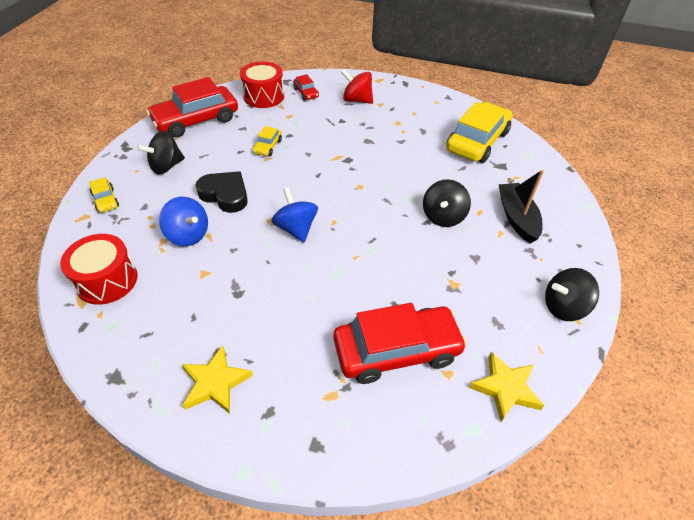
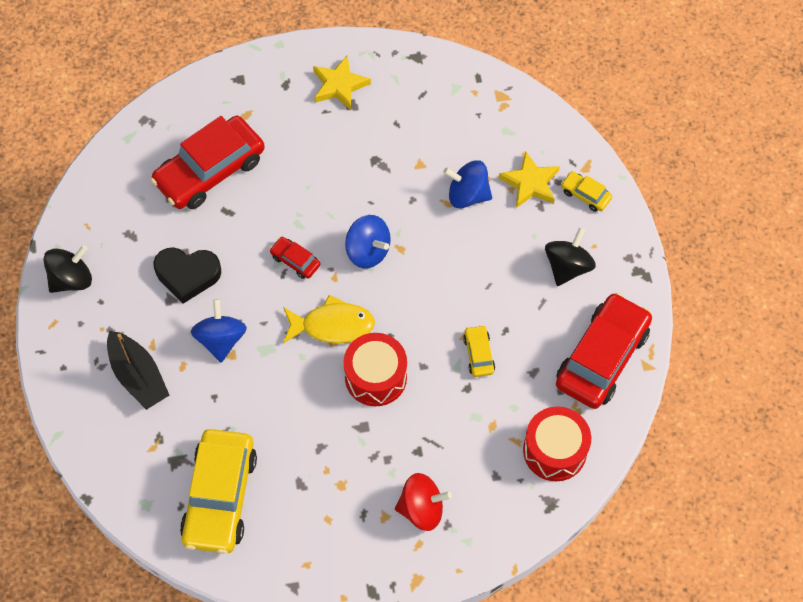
camera: 155 degrees right, 15 degrees up
(107, 280) = (498, 120): red drum -> red drum (375, 377)
(225, 195) = (471, 259): black heart -> black heart (187, 275)
(306, 93) = (502, 489): red car -> red car (295, 261)
(354, 195) = (332, 325): none -> yellow fish
(443, 216) = (221, 339): black spinning top -> blue spinning top
(505, 388) = (110, 178): yellow star -> yellow star (530, 183)

